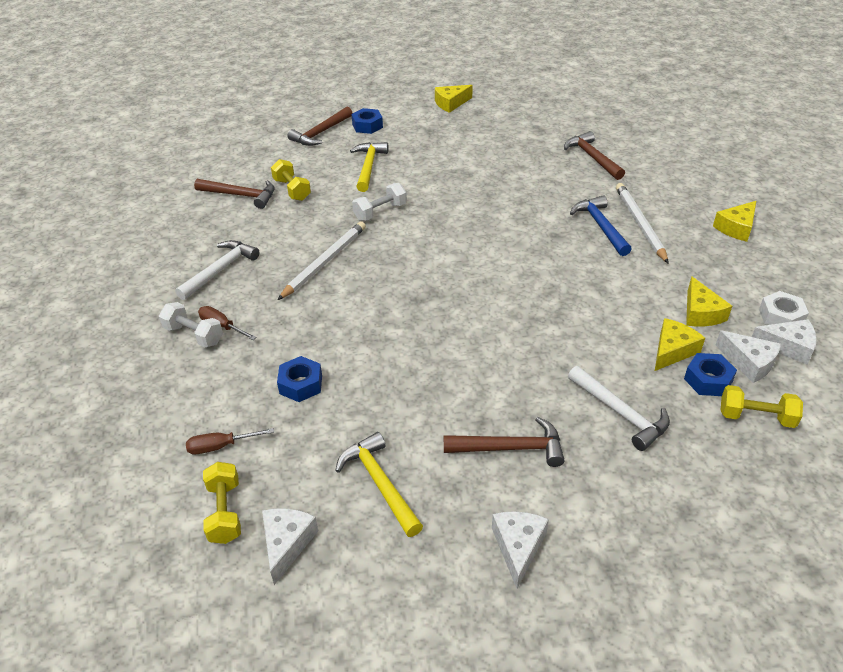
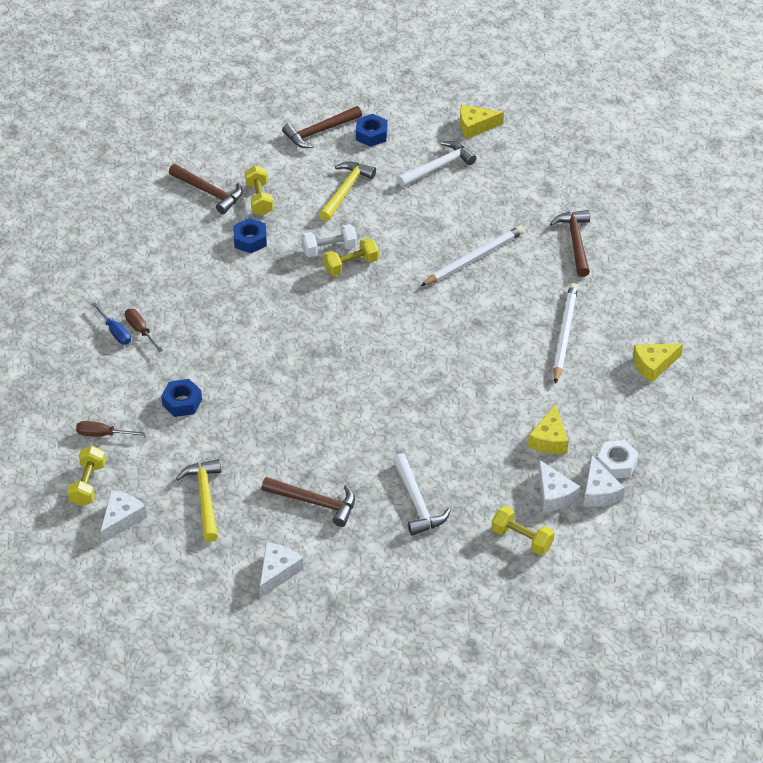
camera: 20 degrees right, 5 degrees up
(194, 335) = (115, 332): white dumbbell -> blue screwdriver
(220, 270) = (159, 273): white hammer -> white hammer (438, 167)
(324, 262) = (253, 291): white pencil -> white pencil (474, 258)
(408, 219) = (351, 265): none -> yellow dumbbell
(600, 226) = (525, 325): blue hammer -> none
(672, 350) = (498, 465): yellow cheese -> none
(708, 380) = (508, 498): blue nut -> blue nut (250, 240)
(788, 347) = (599, 491): white cheese -> white cheese turned 45 degrees clockwise

